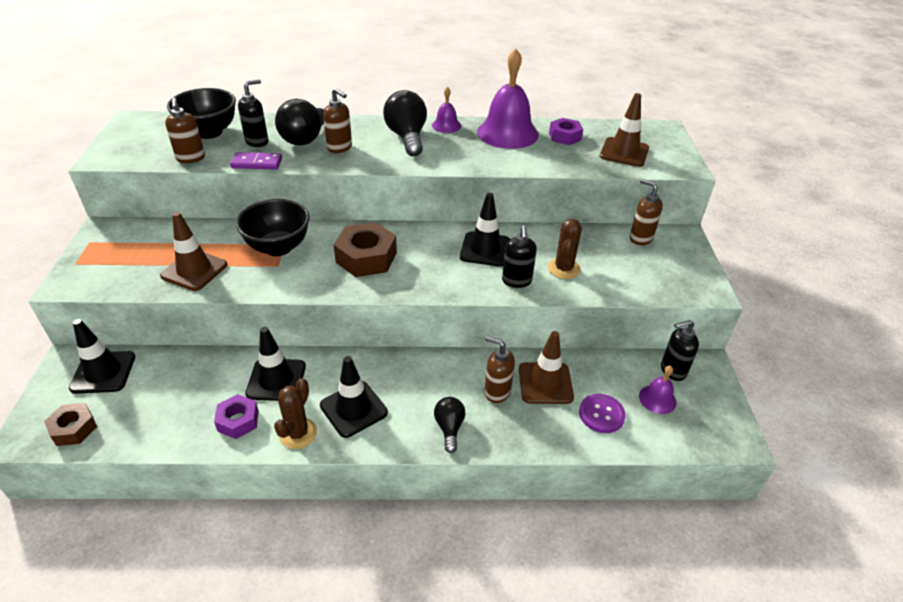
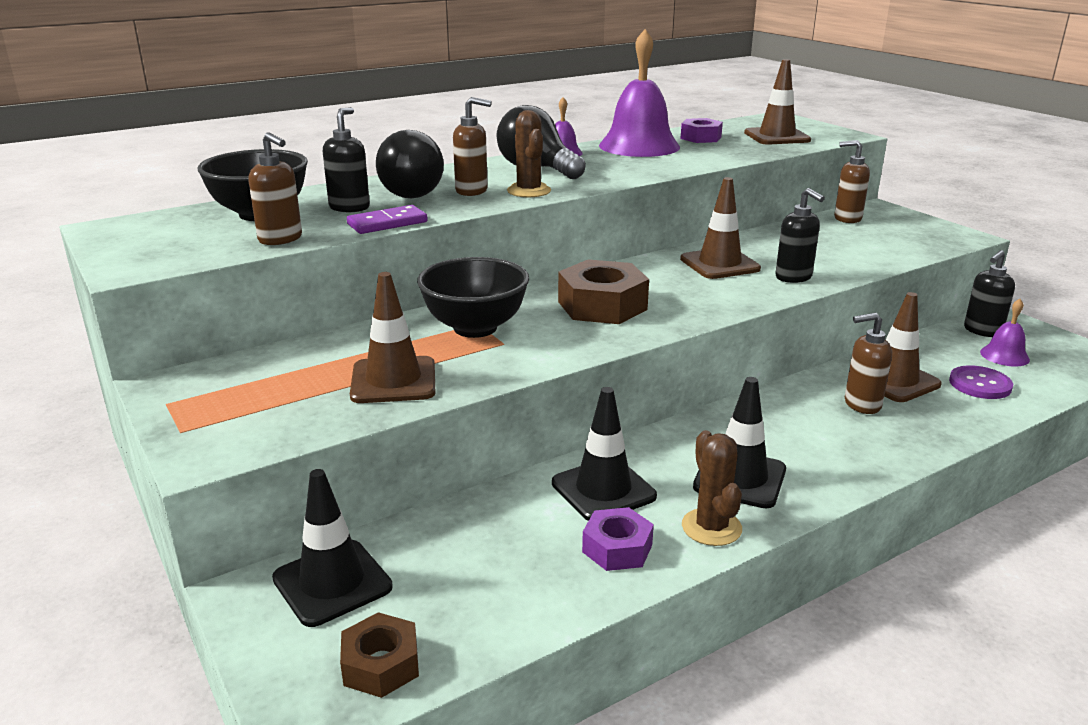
camera: 30 degrees left, 15 degrees down
(449, 428) = (865, 452): black light bulb -> none
(485, 249) = (719, 264): black traffic cone -> brown traffic cone
(563, 269) = (820, 257): brown cactus -> brown cactus (529, 191)

